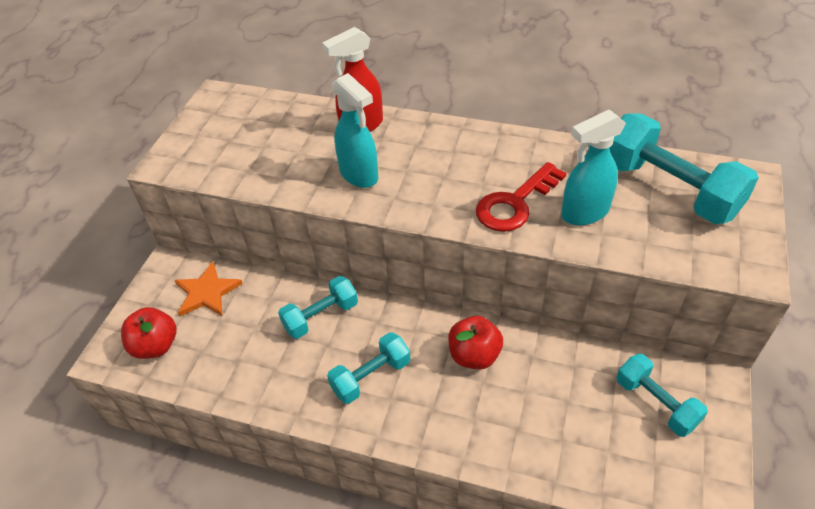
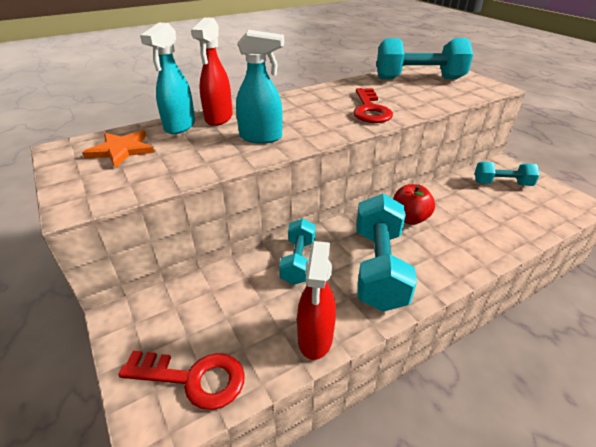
camera: 50 degrees left, 10 degrees down
(156, 346) = (193, 378): red apple -> red key
(207, 292) = (187, 309): orange star -> orange star (121, 150)
(247, 387) = (315, 338): none -> red spray bottle
(371, 376) = (378, 267): turquoise dumbbell -> turquoise dumbbell, size x1.70
(584, 213) = (405, 99): turquoise spray bottle -> turquoise spray bottle (179, 126)

